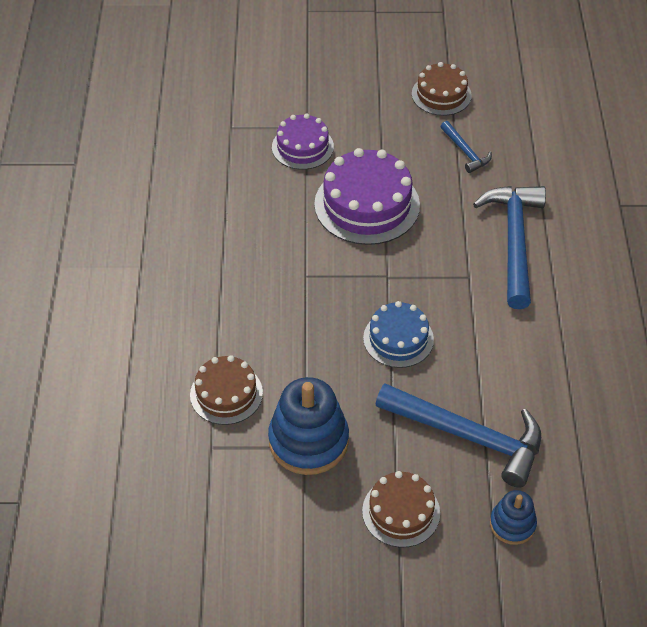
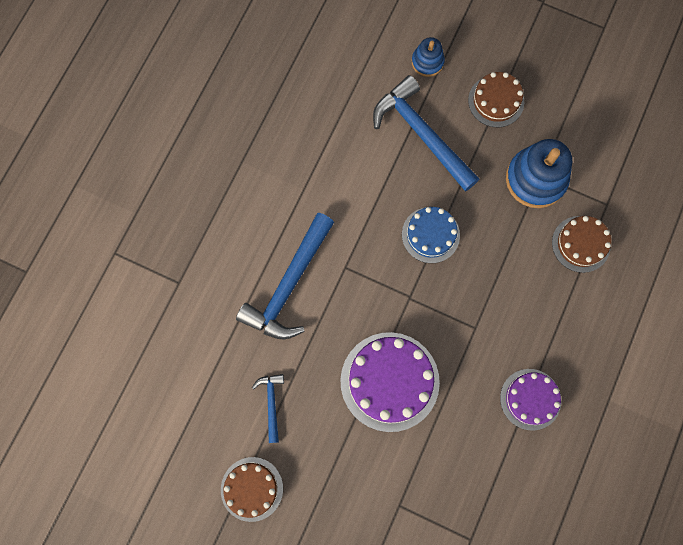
camera: 155 degrees left, 25 degrees up
(302, 147) = (415, 479): purple cake -> purple cake (530, 399)

